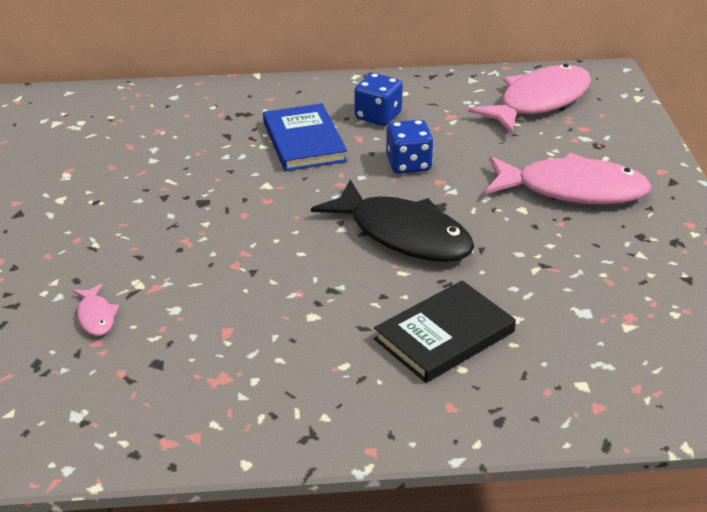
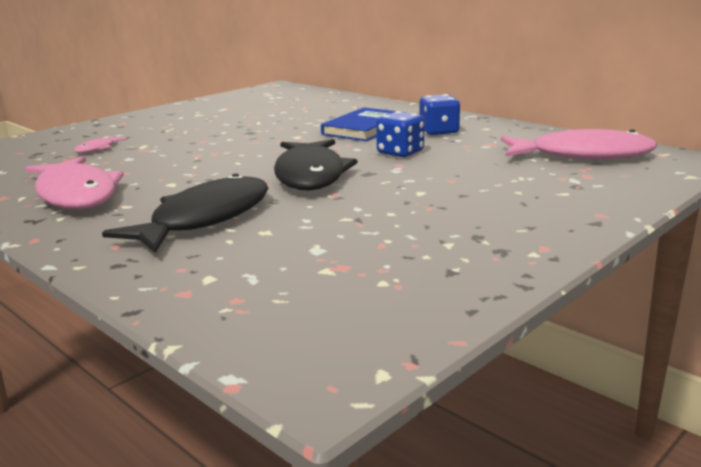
camera: 50 degrees right, 15 degrees down
(444, 335) = (205, 219): black book -> black fish
(572, 190) = (487, 197): pink fish -> pink fish (76, 194)

